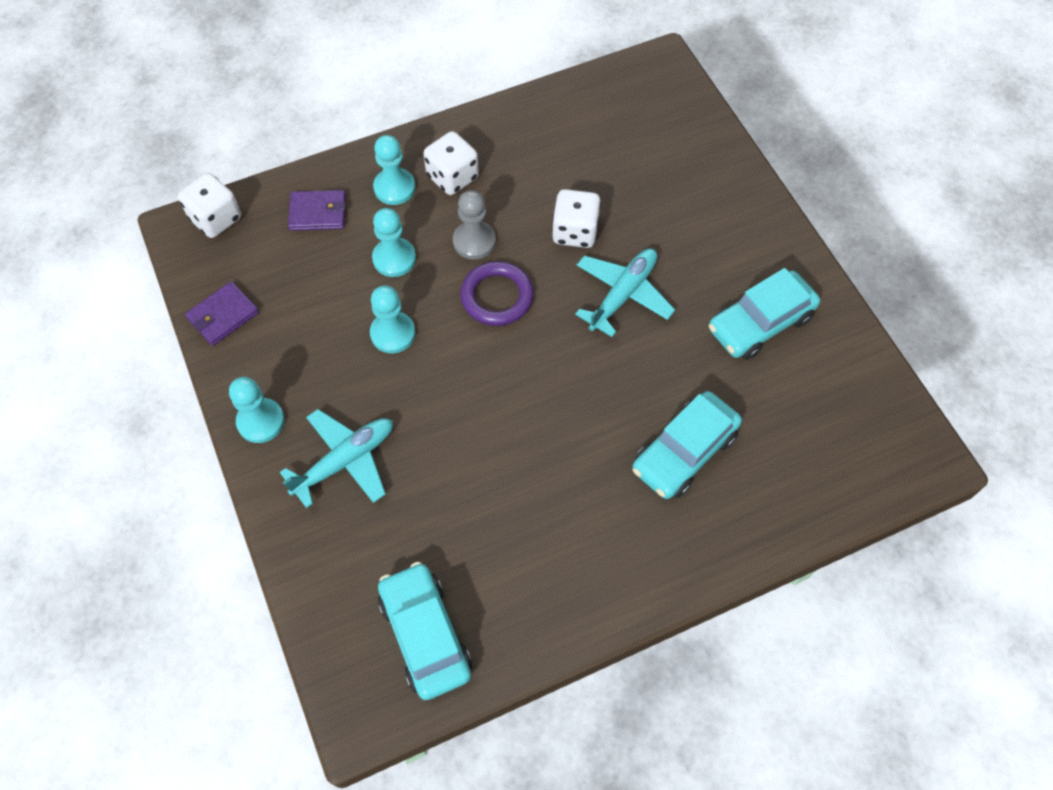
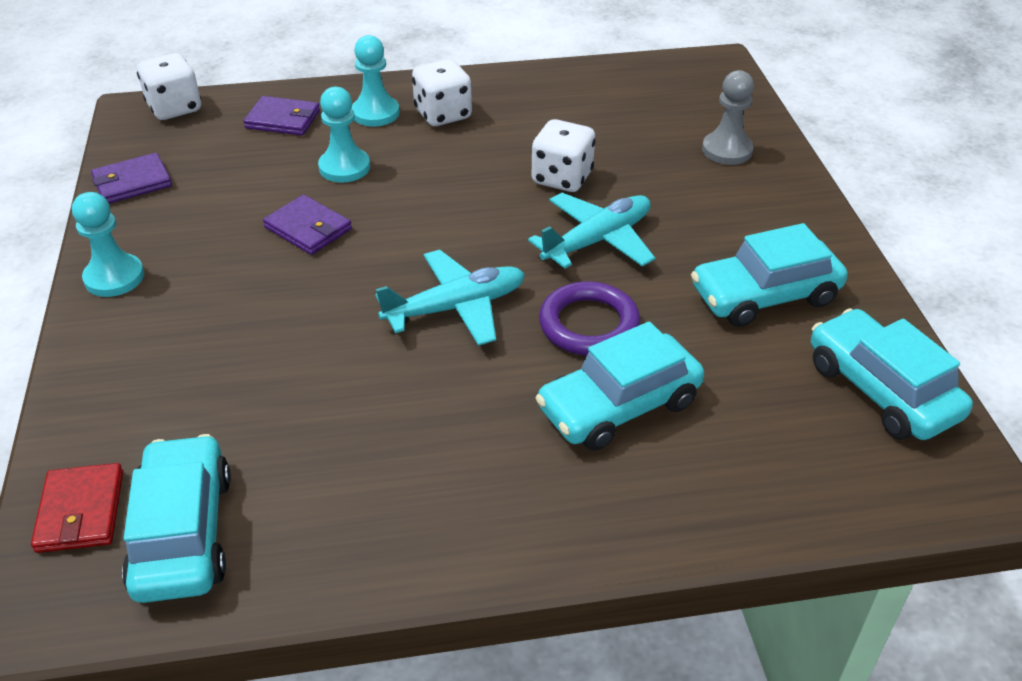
camera: 15 degrees right, 20 degrees down
(345, 461) = (188, 331): turquoise plane -> turquoise plane (456, 307)
(345, 637) = (81, 511): none -> red wallet
(393, 333) = (308, 228): turquoise pawn -> purple wallet
(474, 241) = (441, 168): grey pawn -> grey pawn (727, 150)
(497, 297) = (445, 217): purple ring -> purple ring (589, 324)
(857, 393) = (881, 390): none -> turquoise car

